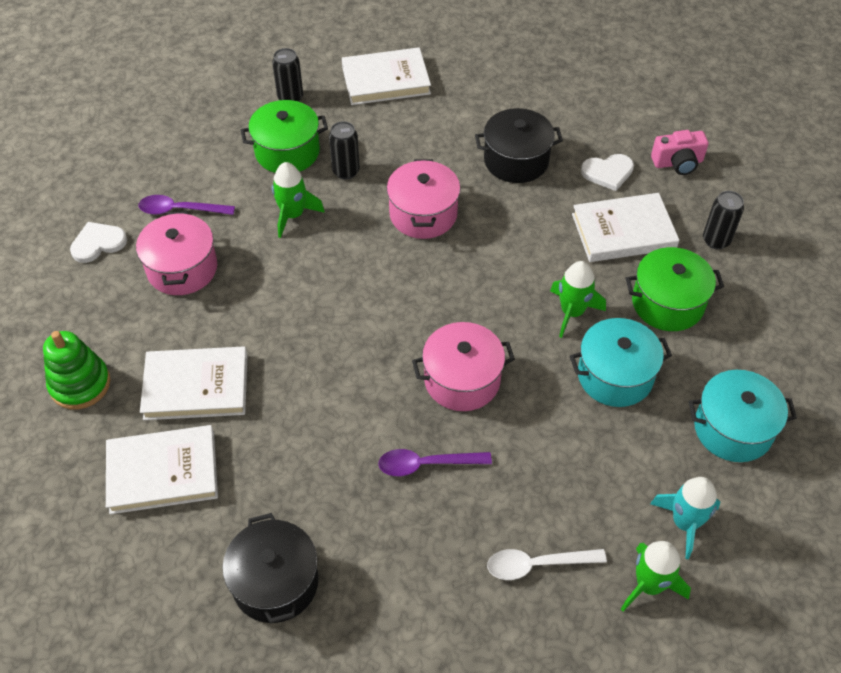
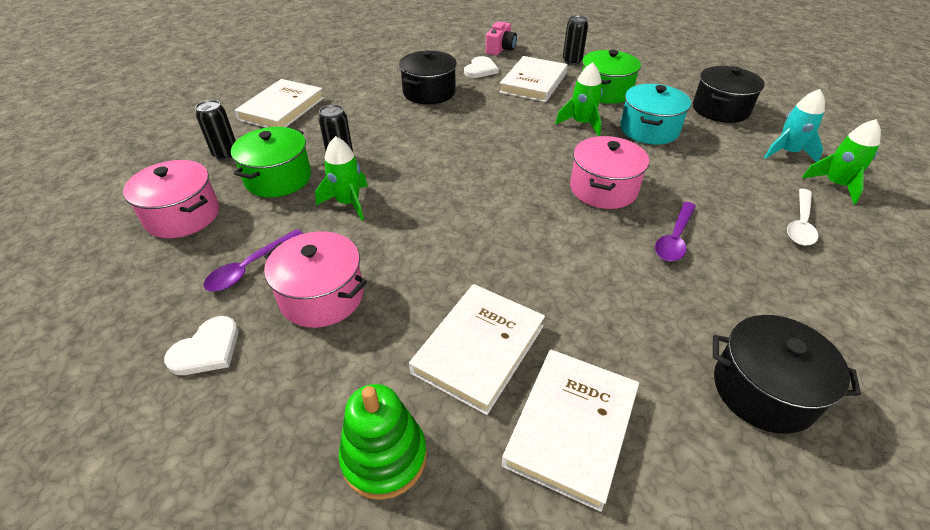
camera: 55 degrees left, 10 degrees down
(98, 243) = (207, 349): white heart -> white heart turned 150 degrees counterclockwise
(423, 214) = (428, 143): pink pot -> pink pot (183, 216)
(733, 429) = (720, 109): turquoise pot -> black pot

